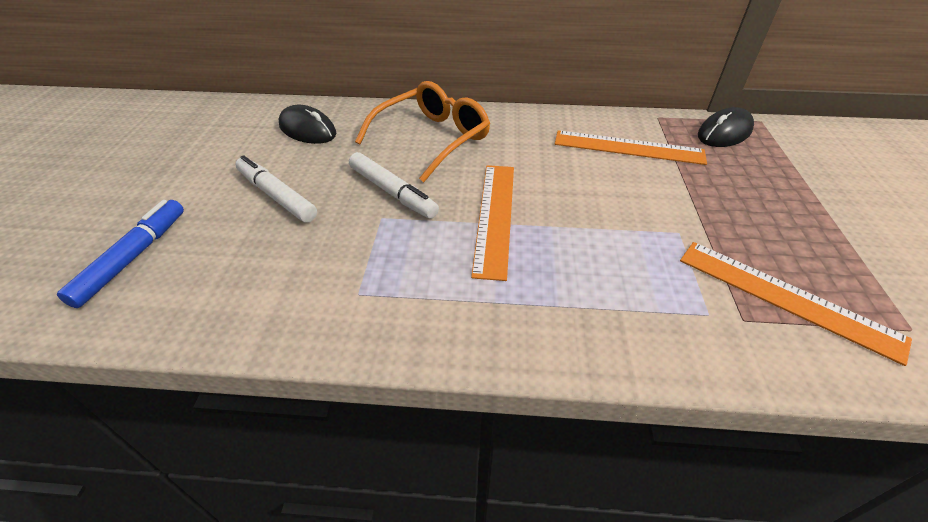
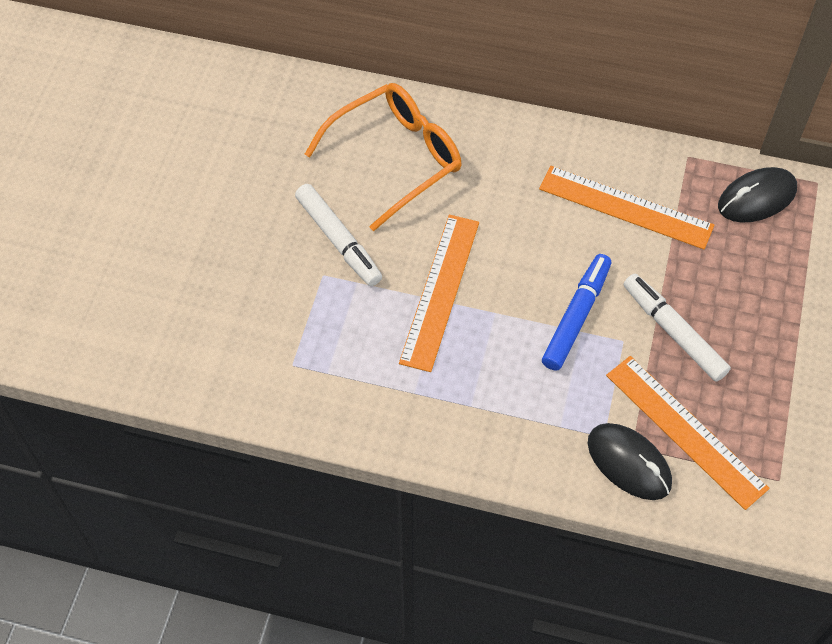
camera: 10 degrees right, 15 degrees up
(132, 258) = (83, 291): blue marker -> blue marker (576, 317)
(277, 196) = (216, 228): white marker -> white marker (674, 333)
(307, 130) = (250, 121): black mouse -> black mouse (629, 463)

